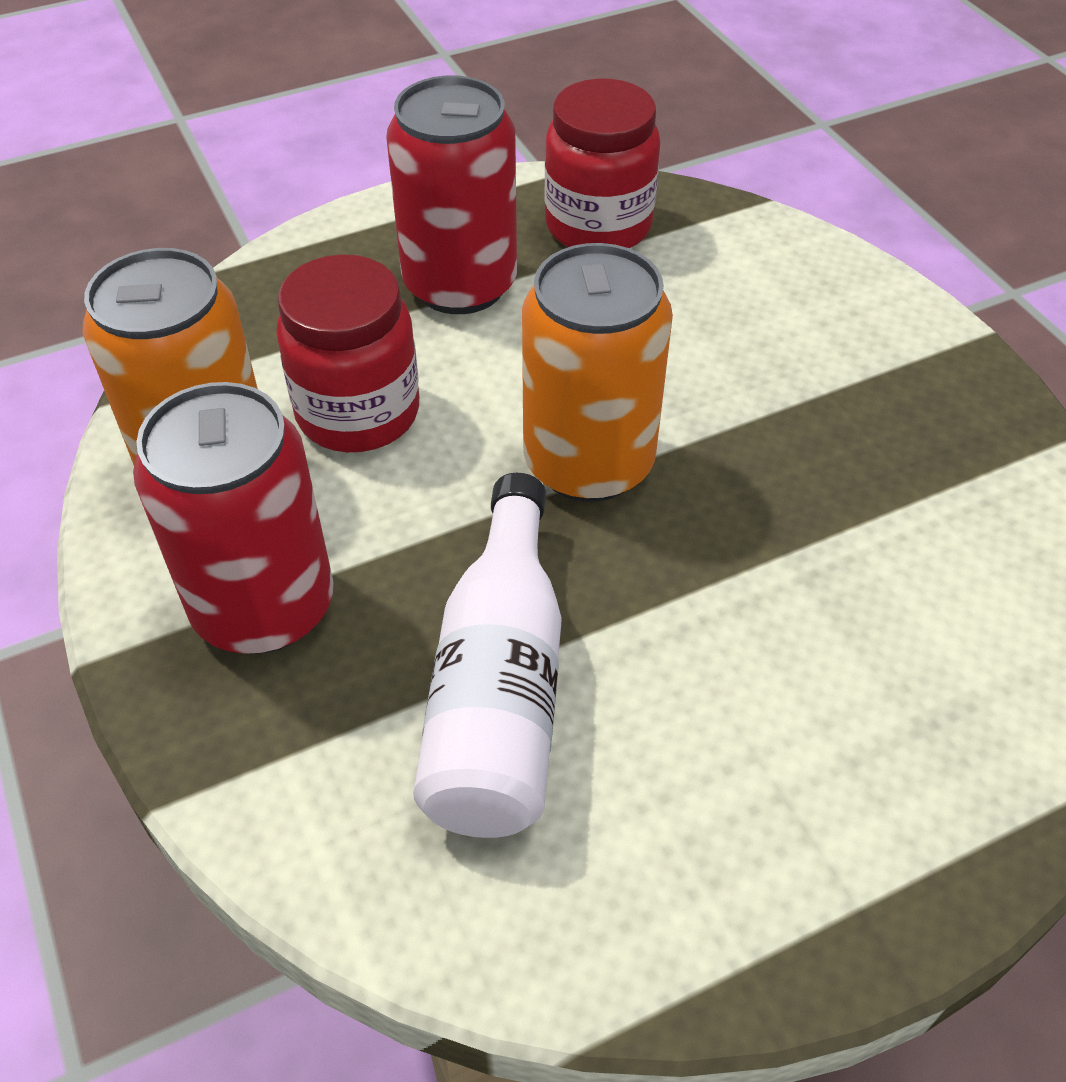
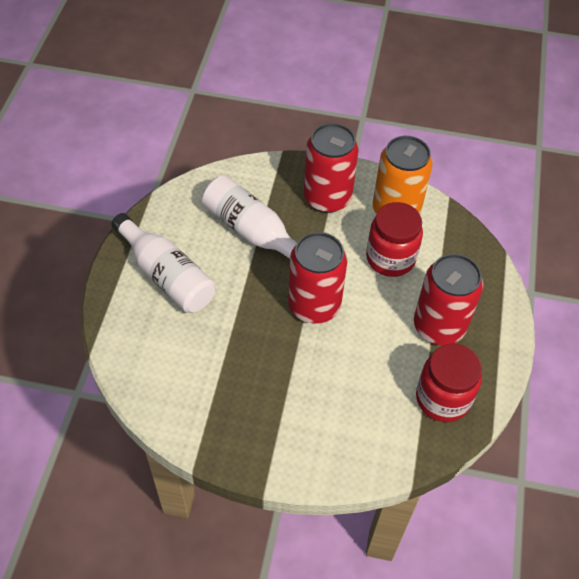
camera: 125 degrees right, 5 degrees up
(588, 462) = (314, 305): orange can -> red can
(793, 775) = (166, 275): none -> white bottle

